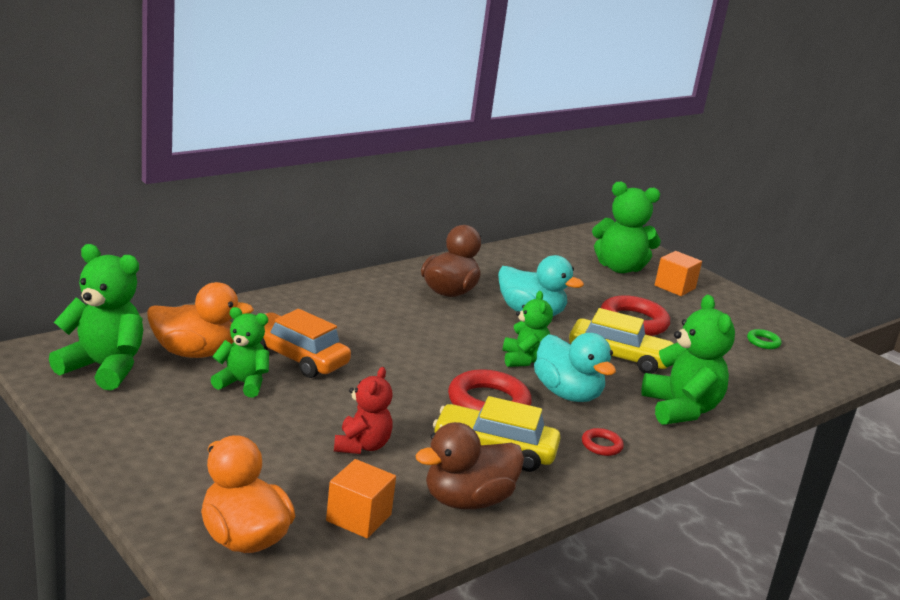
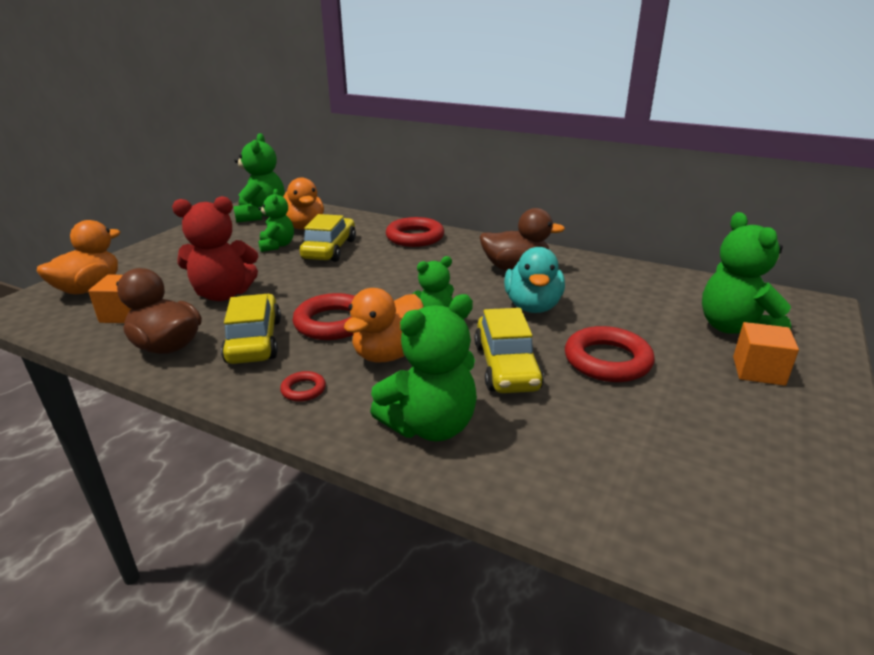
camera: 70 degrees right, 5 degrees up
(296, 357) = (330, 249): orange car -> yellow car
(316, 306) = (415, 237): none -> red ring
(362, 446) = (223, 294): red teddy bear -> red teddy bear, size x1.58
(567, 394) = (389, 354): turquoise duck -> orange duck
(763, 342) = (719, 468): green ring -> none

